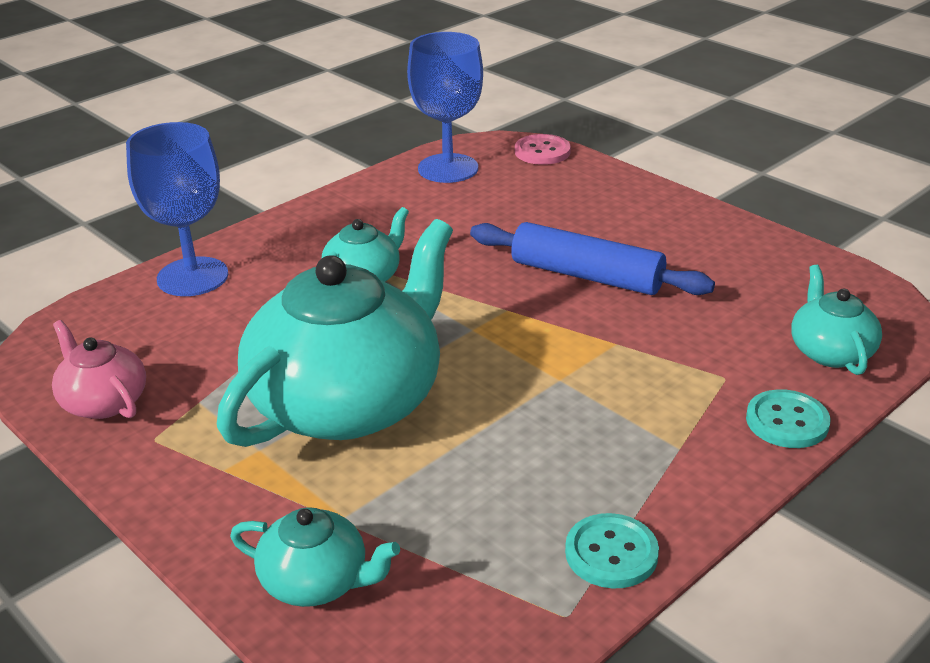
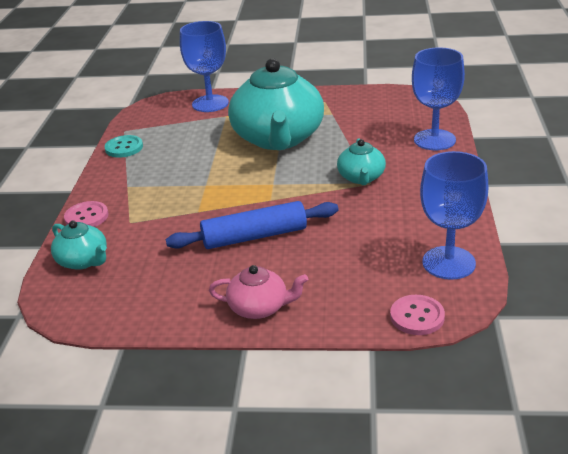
camera: 140 degrees right, 0 degrees up
(103, 401) = (363, 99): pink teapot -> pink teapot (259, 308)
(316, 582) = (210, 103): turquoise teapot -> blue goblet
(787, 421) = (86, 217): turquoise button -> pink button

